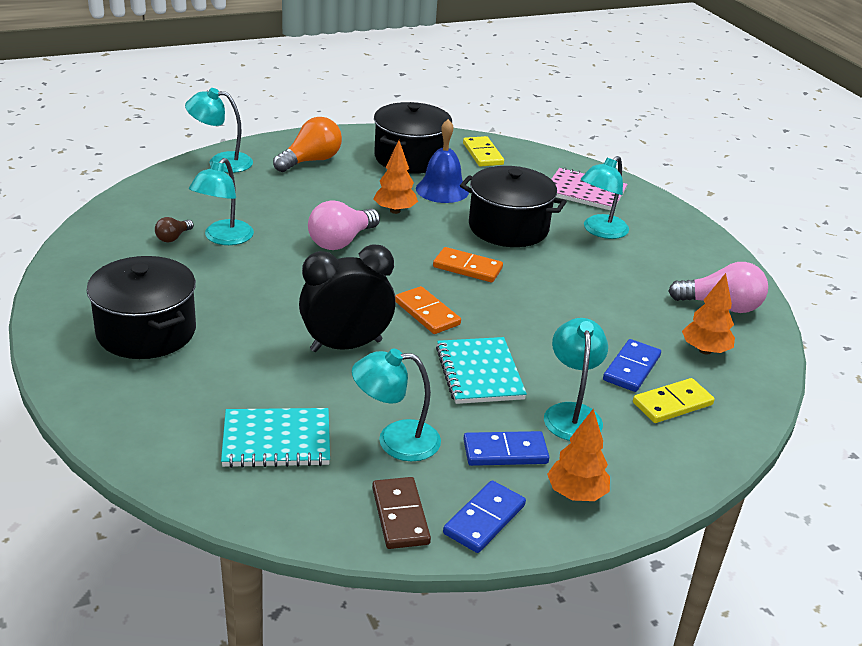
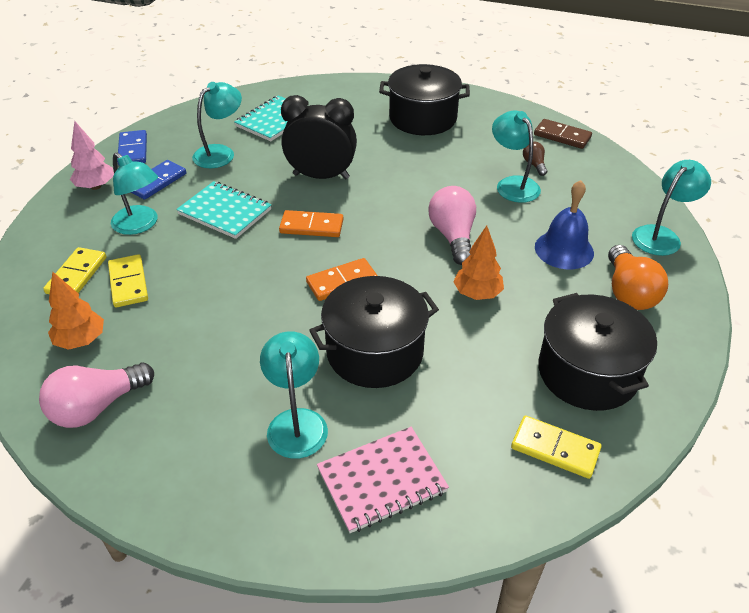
camera: 135 degrees right, 10 degrees up
(346, 346) = (321, 176): black clock -> black clock turned 105 degrees counterclockwise
(400, 516) = (174, 130): brown domino -> brown domino (562, 136)
(442, 190) = (492, 352): blue bell -> blue bell (564, 249)
(576, 494) = (96, 186): orange tree -> pink tree
(631, 368) = (128, 283): blue domino -> yellow domino

